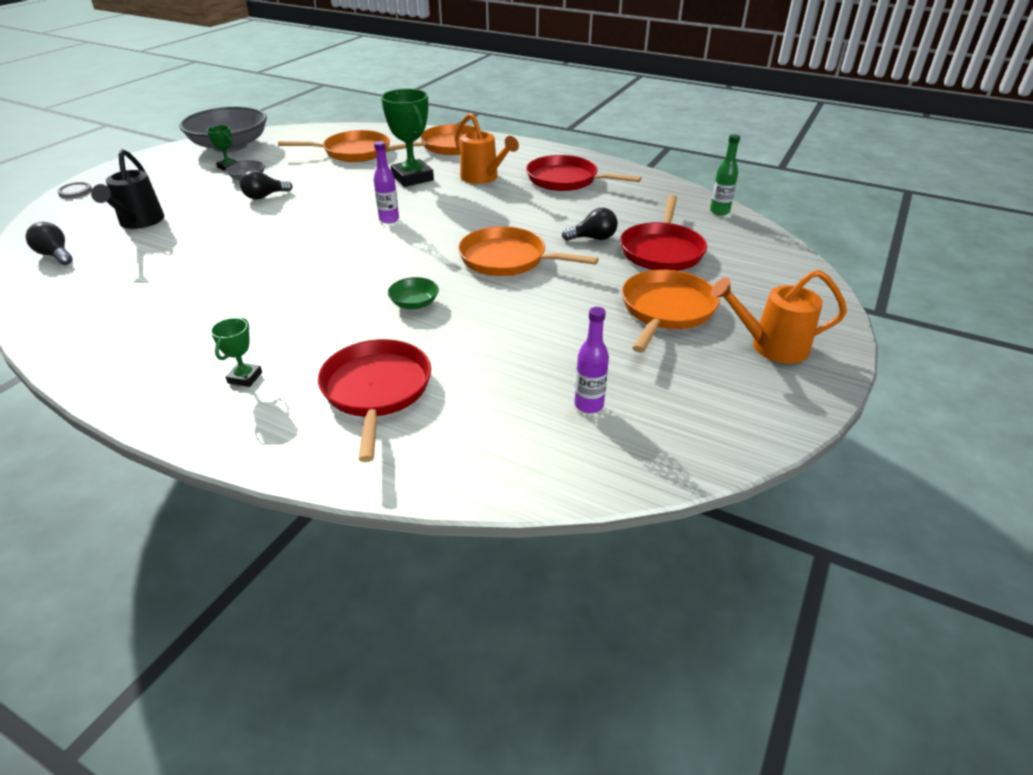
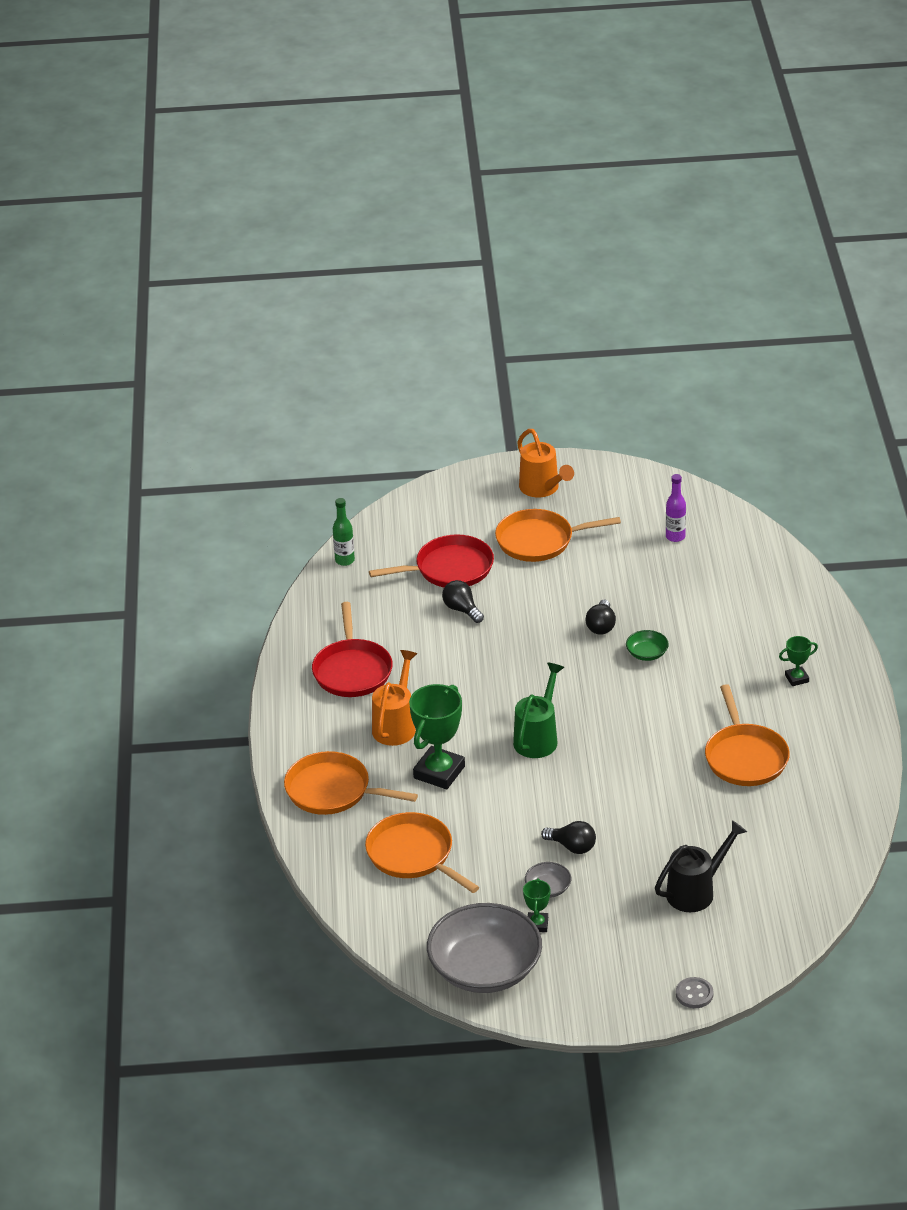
camera: 120 degrees left, 0 degrees up
(55, 255) = (790, 894): black light bulb -> black light bulb (601, 626)
(376, 390) = (748, 620): red pan -> none
(389, 219) = (538, 738): purple bottle -> green watering can
(507, 259) = (540, 639): orange pan -> orange pan (745, 757)

